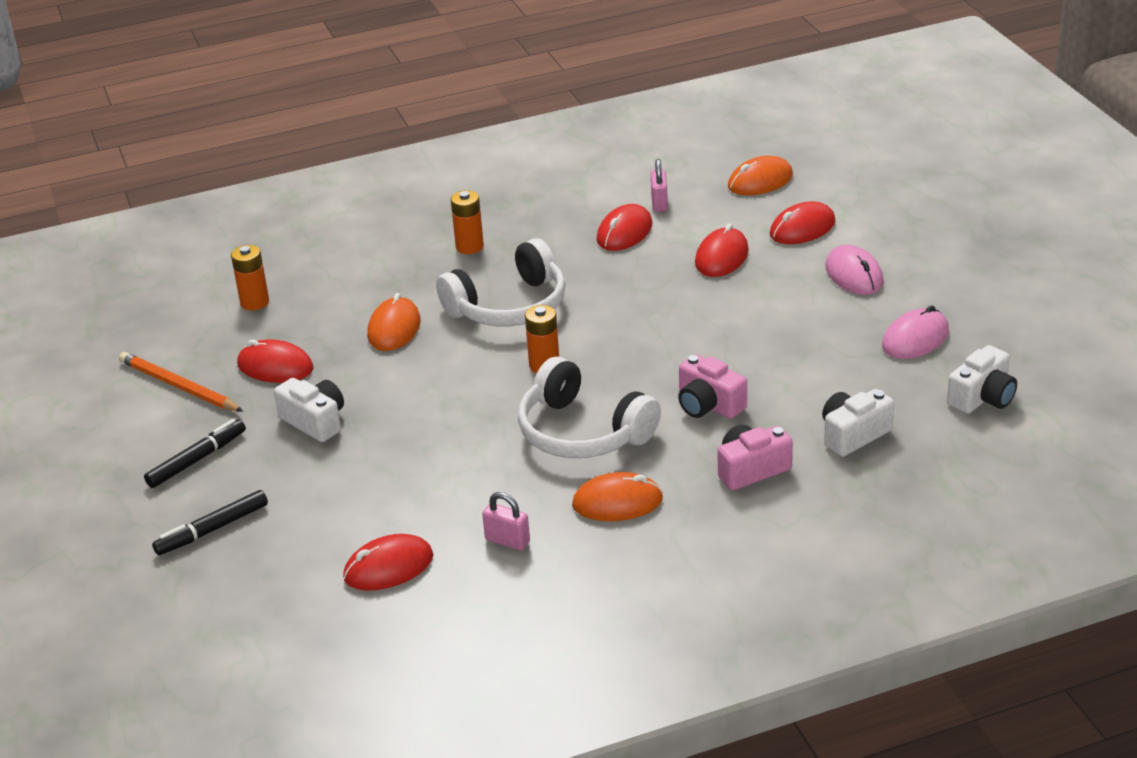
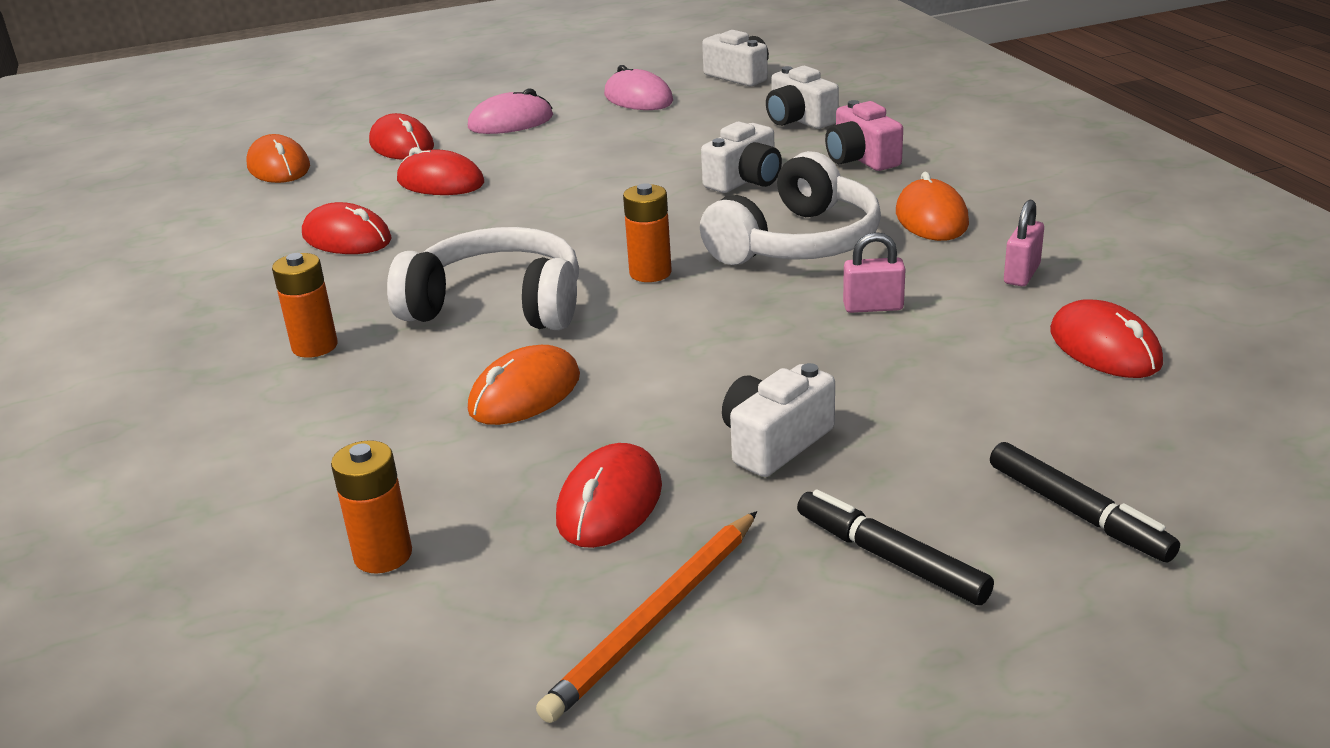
camera: 90 degrees left, 5 degrees down
(394, 328) = (525, 393): orange mouse -> orange mouse turned 60 degrees counterclockwise
(509, 306) = (497, 305): white headphones -> white headphones turned 45 degrees counterclockwise
(659, 203) = (287, 220): pink padlock -> pink padlock (873, 307)
(708, 405) = (745, 180): pink camera -> white camera

